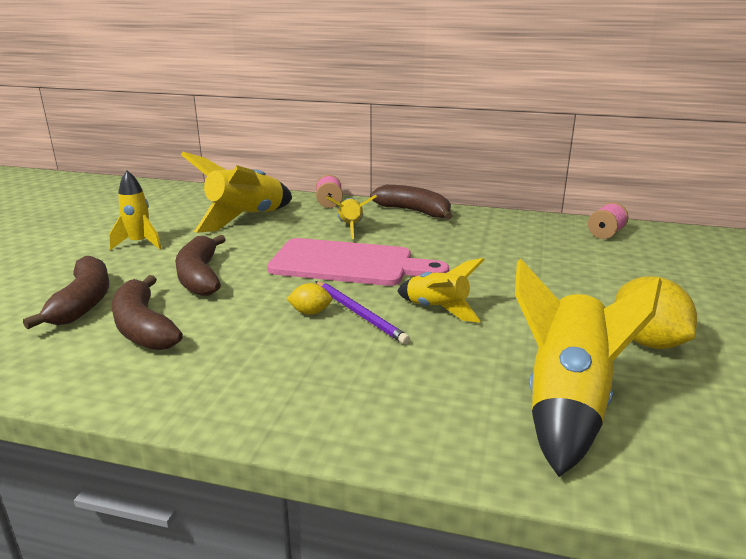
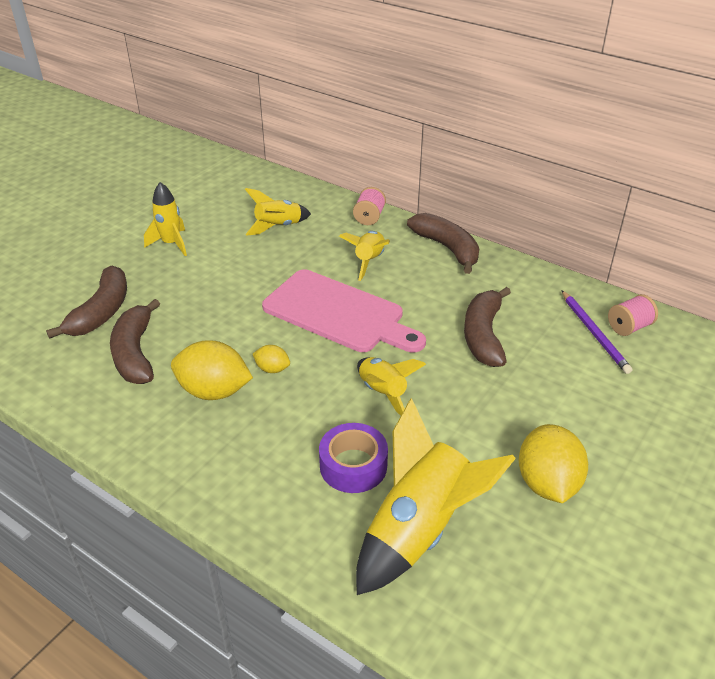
camera: 20 degrees right, 15 degrees up
(200, 276) = (203, 301): brown banana -> brown banana (484, 335)
(246, 219) = (278, 227): yellow rocket -> yellow rocket, size x0.58
(257, 341) = (214, 391): none -> yellow lemon
(359, 314) = (312, 381): purple pencil -> purple pencil (594, 333)
(454, 369) = (353, 466): none -> purple tape

